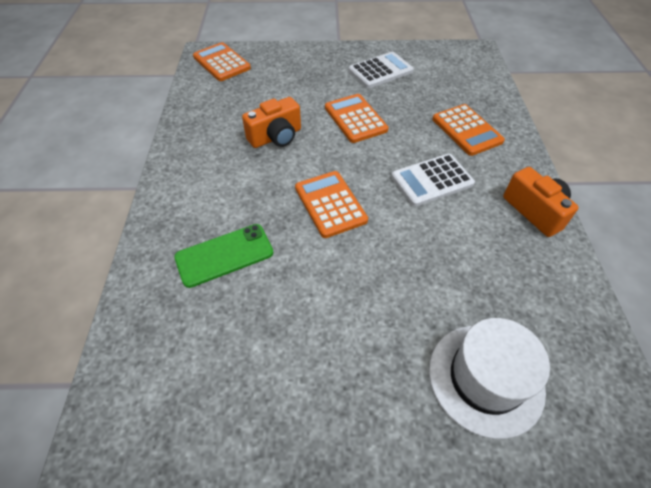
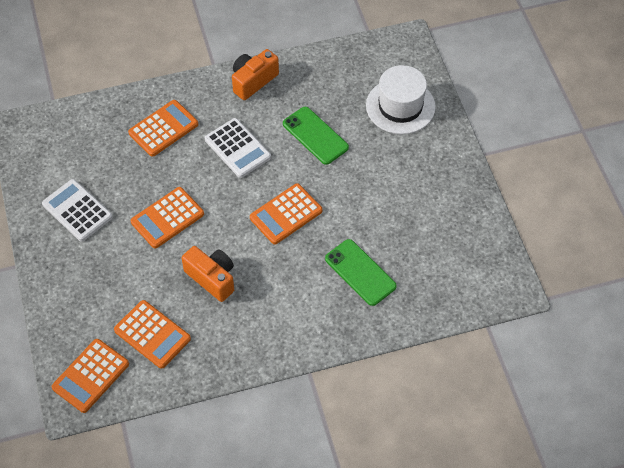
camera: 105 degrees left, 5 degrees up
(238, 95) = (152, 334): none -> orange calculator
(440, 255) = (315, 135): none -> green phone

